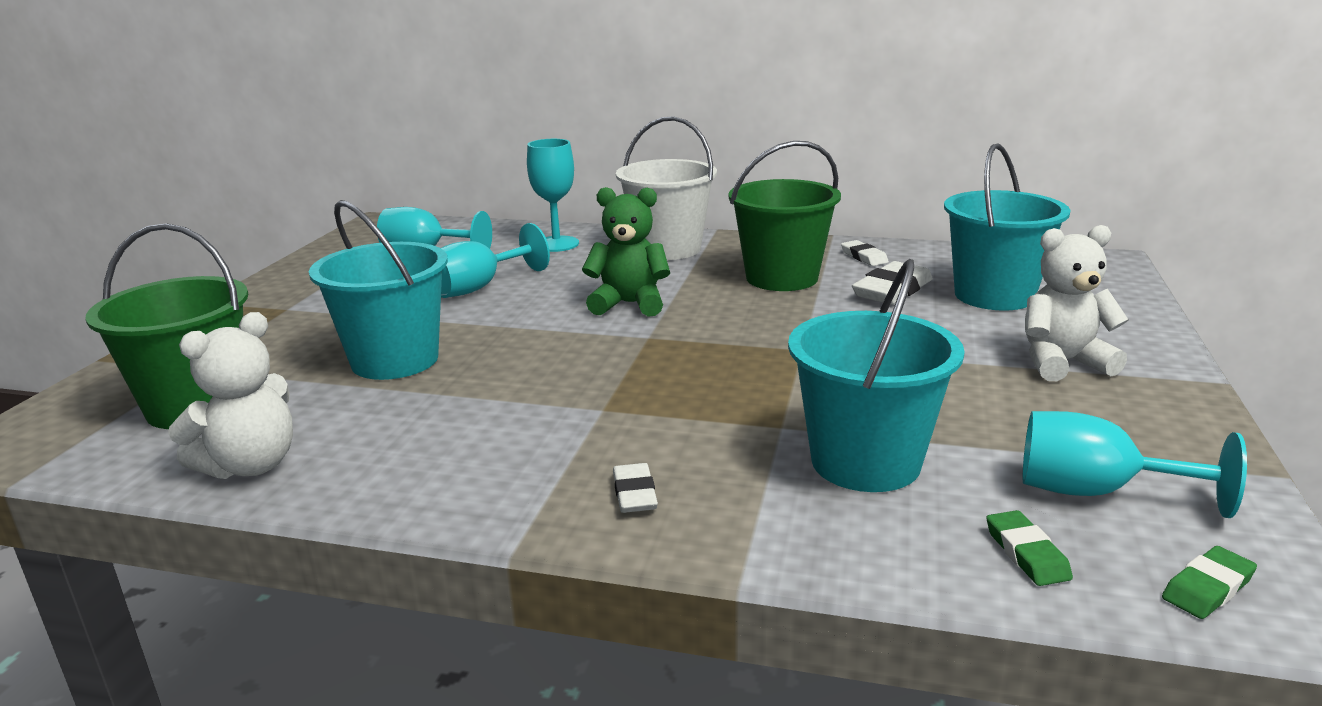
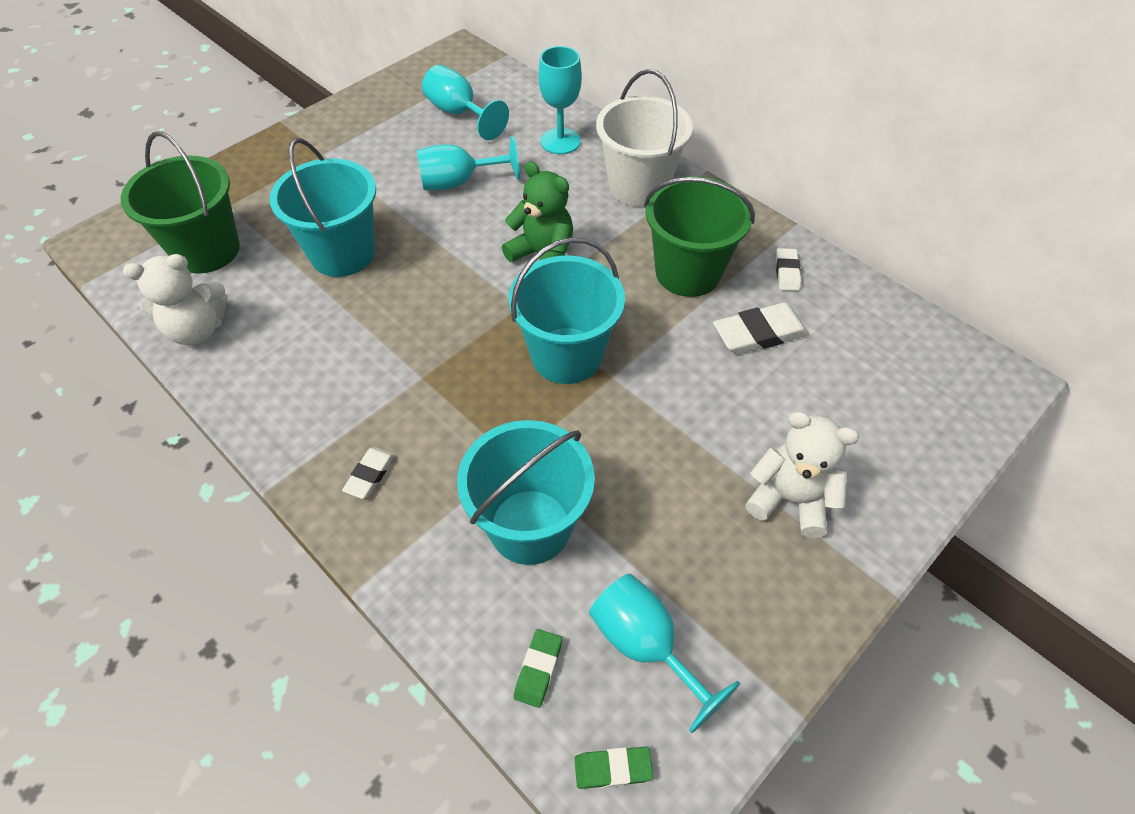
camera: 30 degrees right, 30 degrees up
(994, 295) = (837, 383): turquoise bucket -> turquoise bucket (566, 355)

